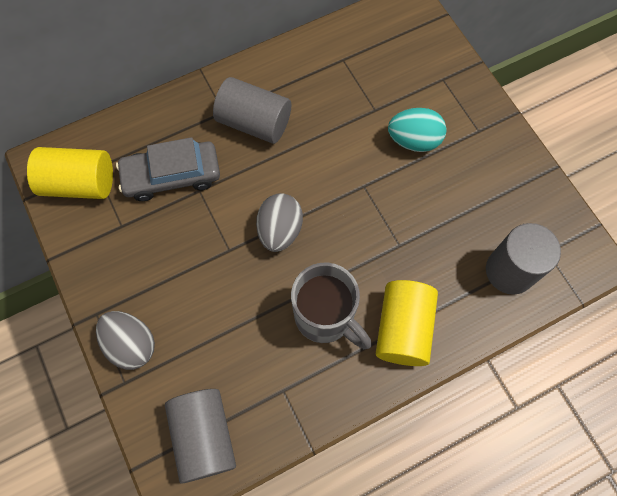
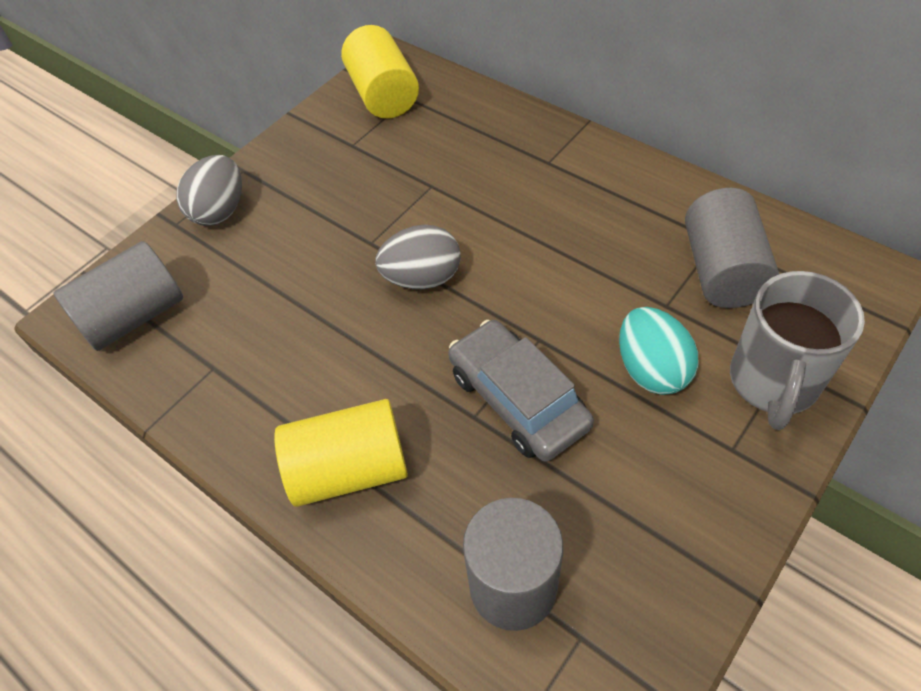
camera: 70 degrees right, 15 degrees down
(172, 176) = (436, 156): grey car -> grey car (518, 399)
(254, 122) = (554, 194): grey cylinder -> grey cylinder (722, 270)
(326, 317) = (327, 373): grey mug -> grey mug (773, 383)

